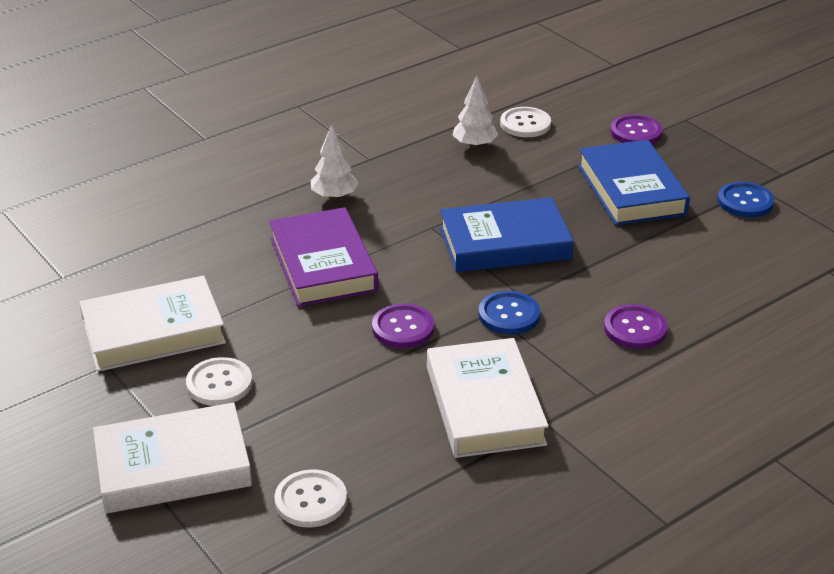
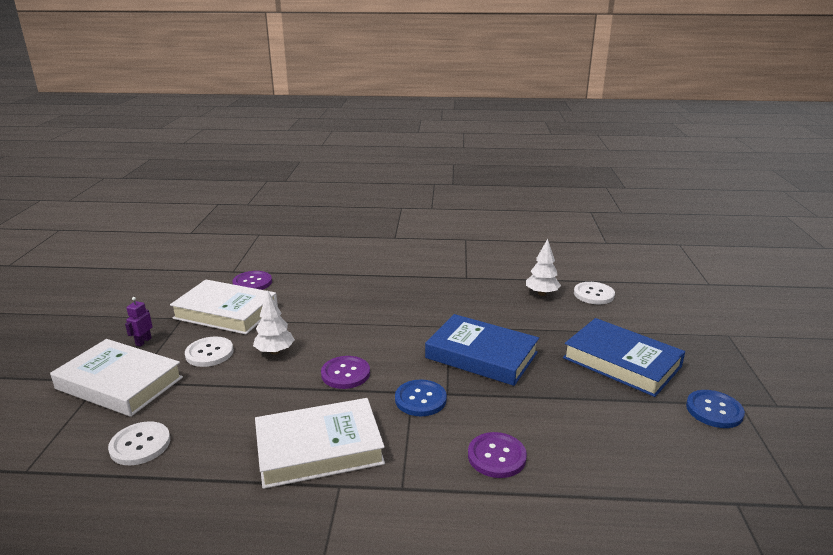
camera: 40 degrees right, 10 degrees down
(112, 414) = (143, 341): none -> purple robot
(323, 264) = (357, 318): purple book -> none
(334, 196) = (417, 288): white tree -> white tree (275, 351)
(484, 405) = (319, 448): white book -> white book turned 45 degrees clockwise
(631, 190) = (621, 362): blue book -> blue book turned 75 degrees counterclockwise
(636, 132) = (673, 328): purple button -> purple button (252, 283)

